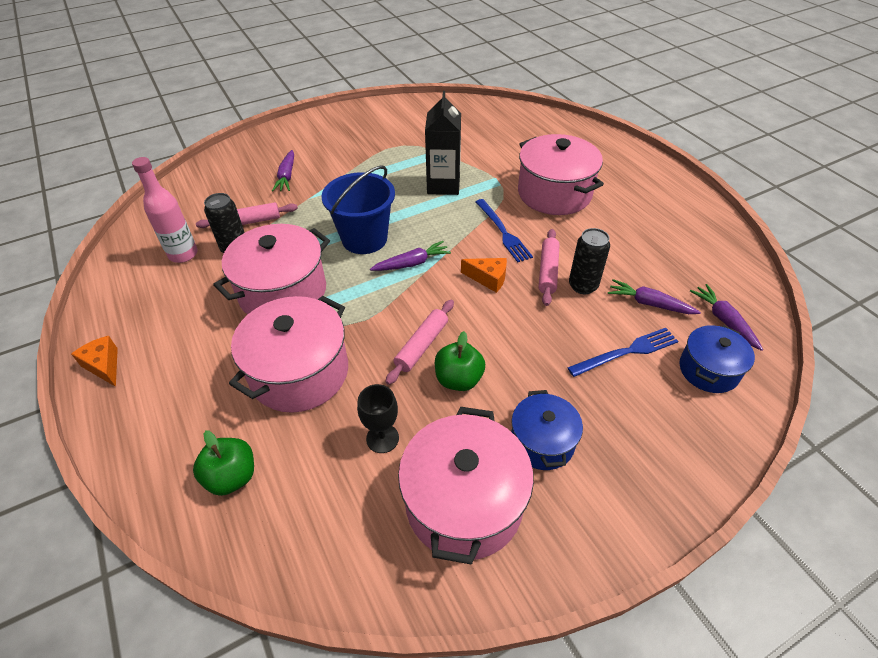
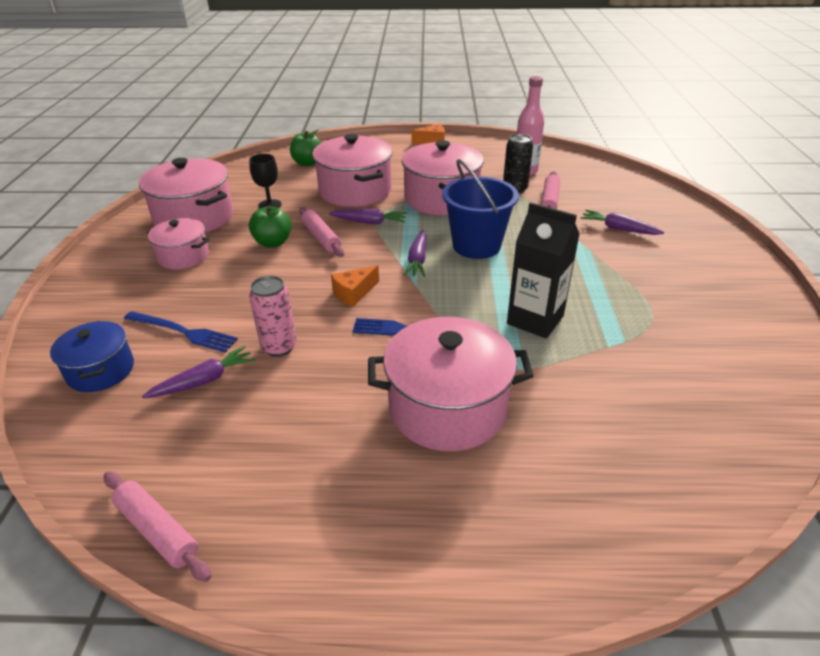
camera: 120 degrees right, 10 degrees down
(542, 442) = (183, 256): blue pot -> pink pot
(548, 271) = (323, 333): pink rolling pin -> pink rolling pin (157, 530)
(583, 286) = (279, 347): black can -> pink can
(626, 352) = (183, 332): blue fork -> blue fork turned 75 degrees counterclockwise
(724, 320) = (116, 424): purple carrot -> purple carrot (369, 222)

